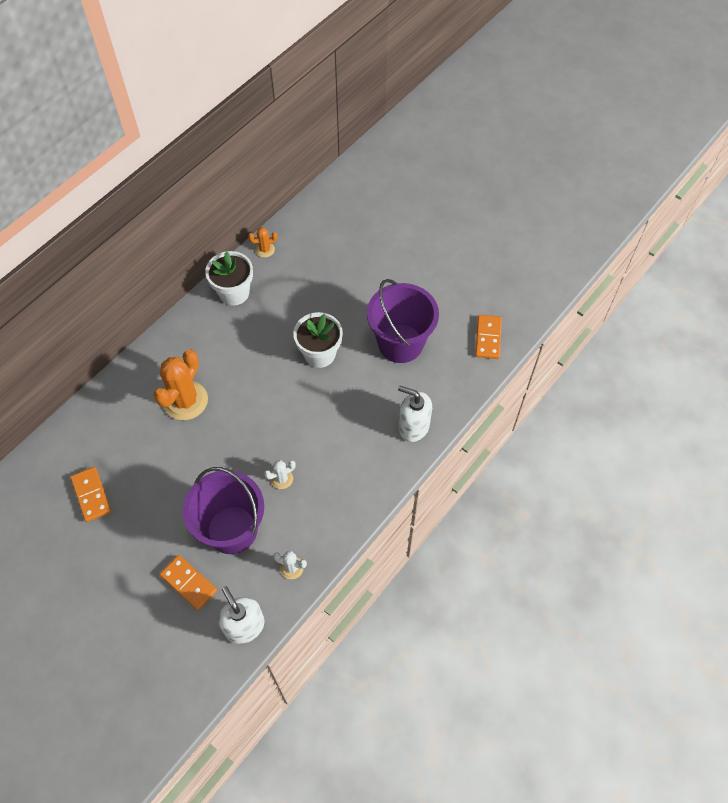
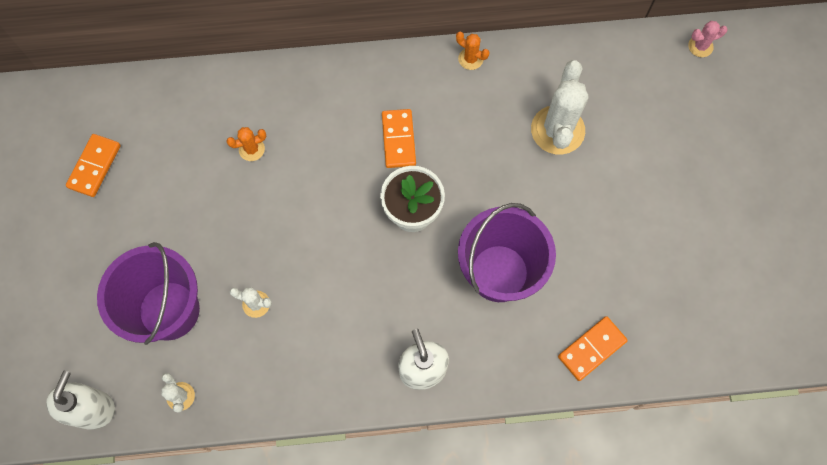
camera: 45 degrees right, 10 degrees up
(185, 400) = (251, 149): orange cactus -> orange cactus, size x0.48
(188, 583) = (89, 324): orange domino -> orange domino (398, 139)
(234, 292) = (398, 79): white flower pot -> none
(353, 247) = (557, 130): none -> white cactus
(383, 149) = (700, 46): none -> pink cactus

